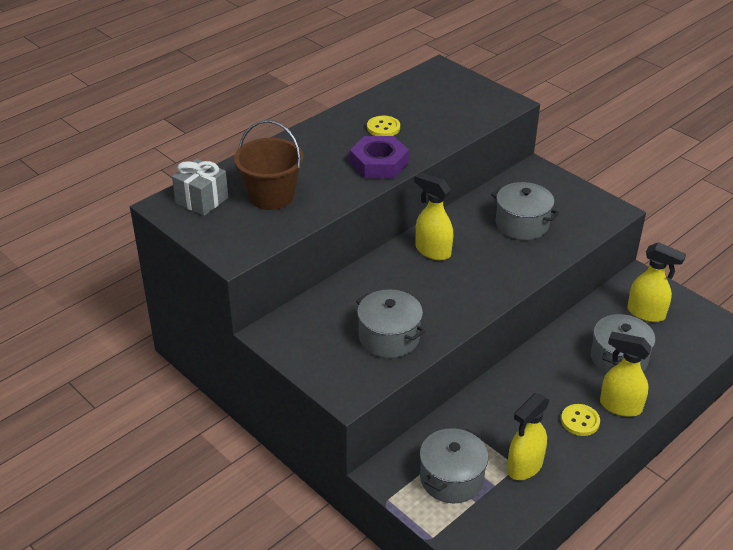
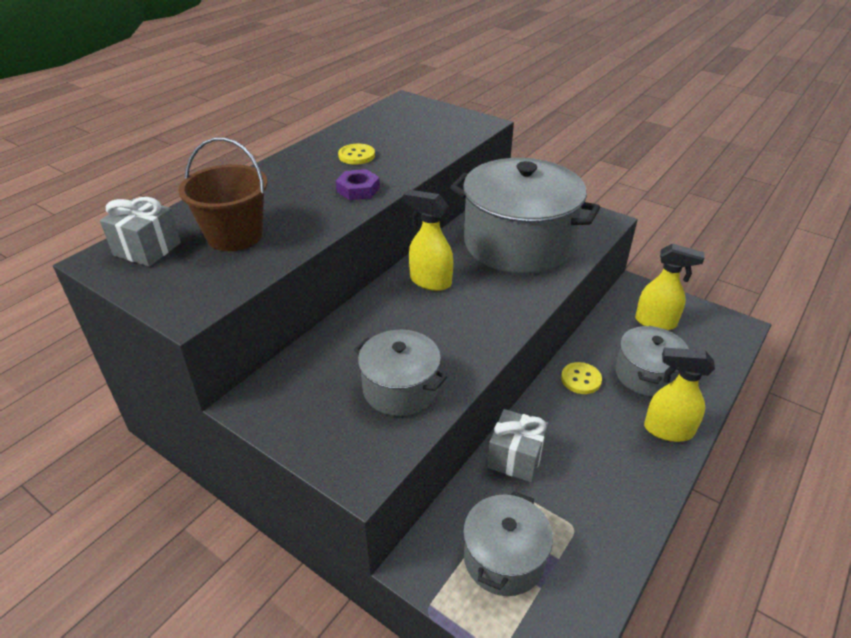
camera: 10 degrees left, 0 degrees up
(379, 163) = (358, 189): purple nut -> purple nut, size x0.65
(480, 409) = (515, 458): none -> grey gift
(522, 224) = (518, 243): grey pot -> grey pot, size x1.89
(524, 467) = (586, 526): yellow spray bottle -> none
(580, 421) = (631, 455): yellow button -> yellow button (581, 379)

